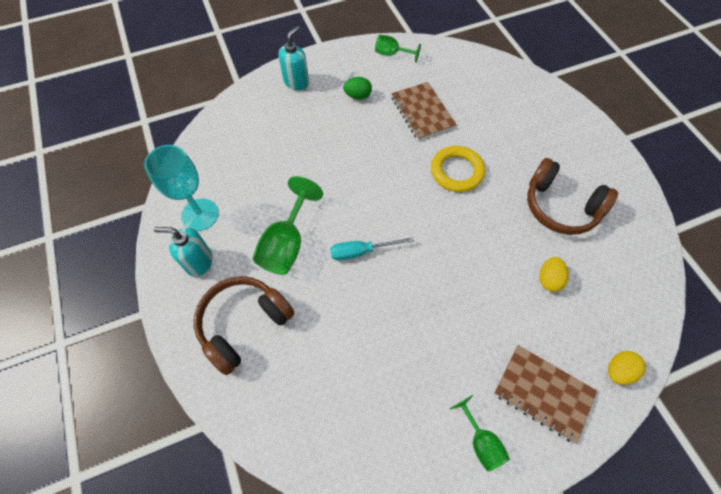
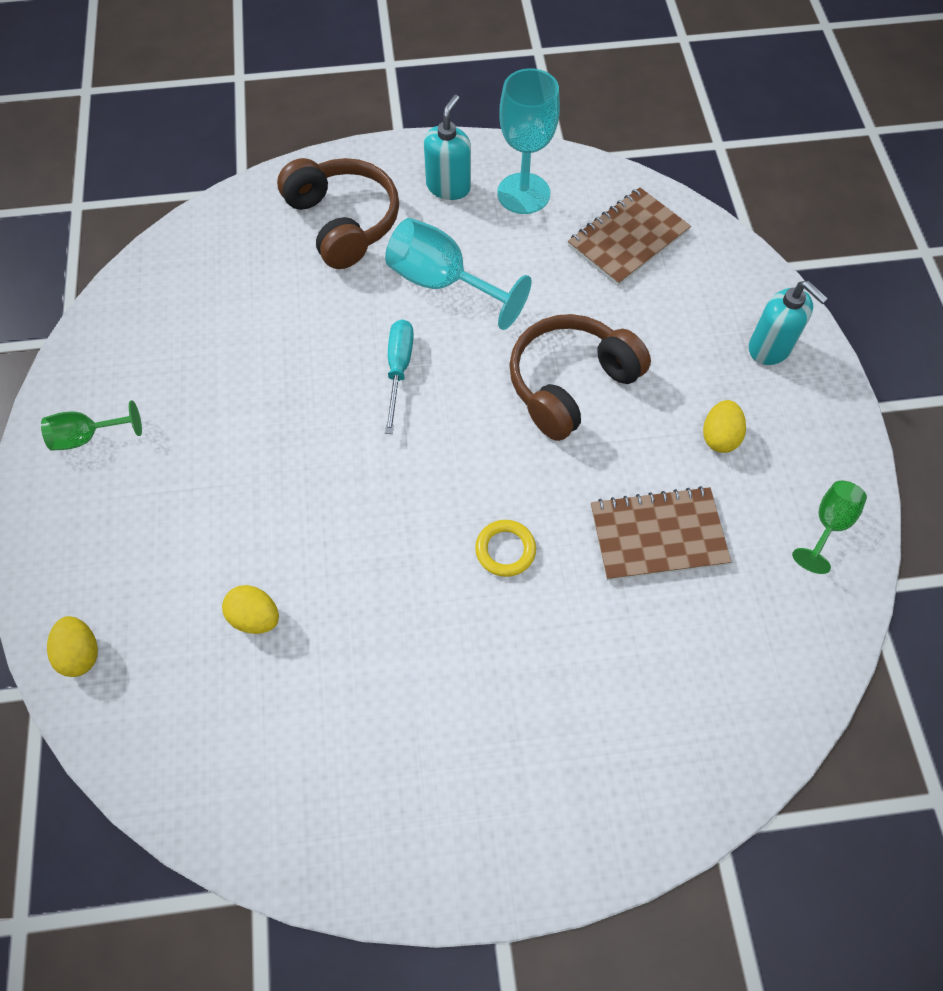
camera: 105 degrees right, 0 degrees up
(287, 244) = (442, 283): green goblet -> turquoise goblet
(358, 96) = (719, 437): green egg -> yellow egg
(456, 171) = (505, 550): yellow ring -> yellow ring, size x0.61
(543, 393) = (103, 535): brown notebook -> brown notebook (628, 239)
(560, 207) = (378, 701): brown headphones -> brown headphones (570, 384)

